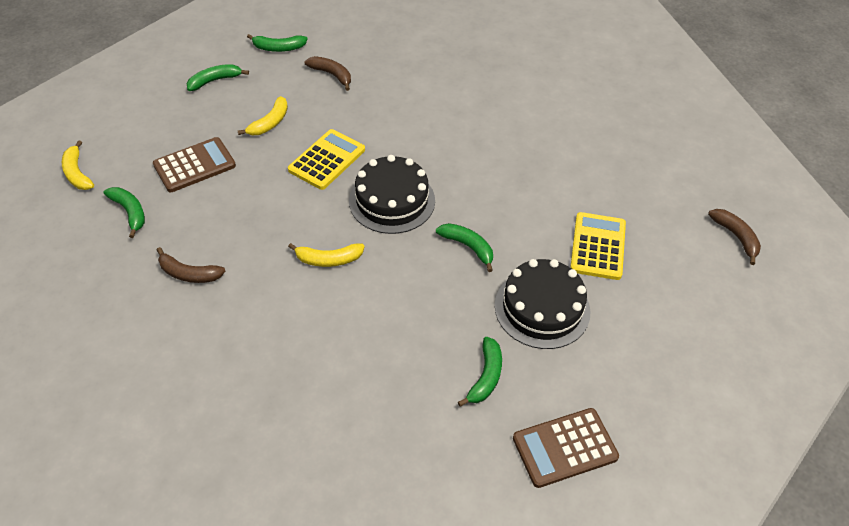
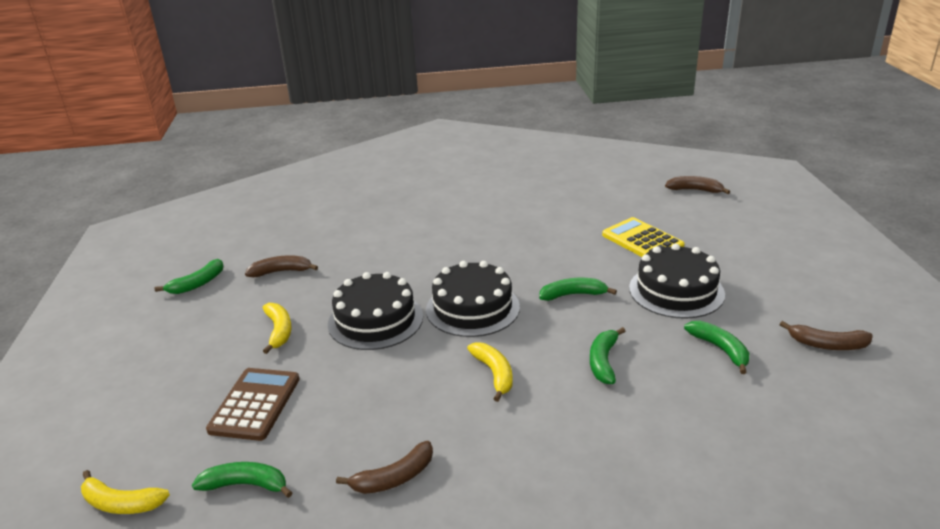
camera: 45 degrees left, 20 degrees down
(215, 81) = (168, 339): green banana -> green banana (603, 361)
(327, 160) = (375, 320): yellow calculator -> black cake
(328, 259) = (494, 374): yellow banana -> yellow banana turned 60 degrees counterclockwise
(565, 448) = (827, 344): brown calculator -> brown banana

